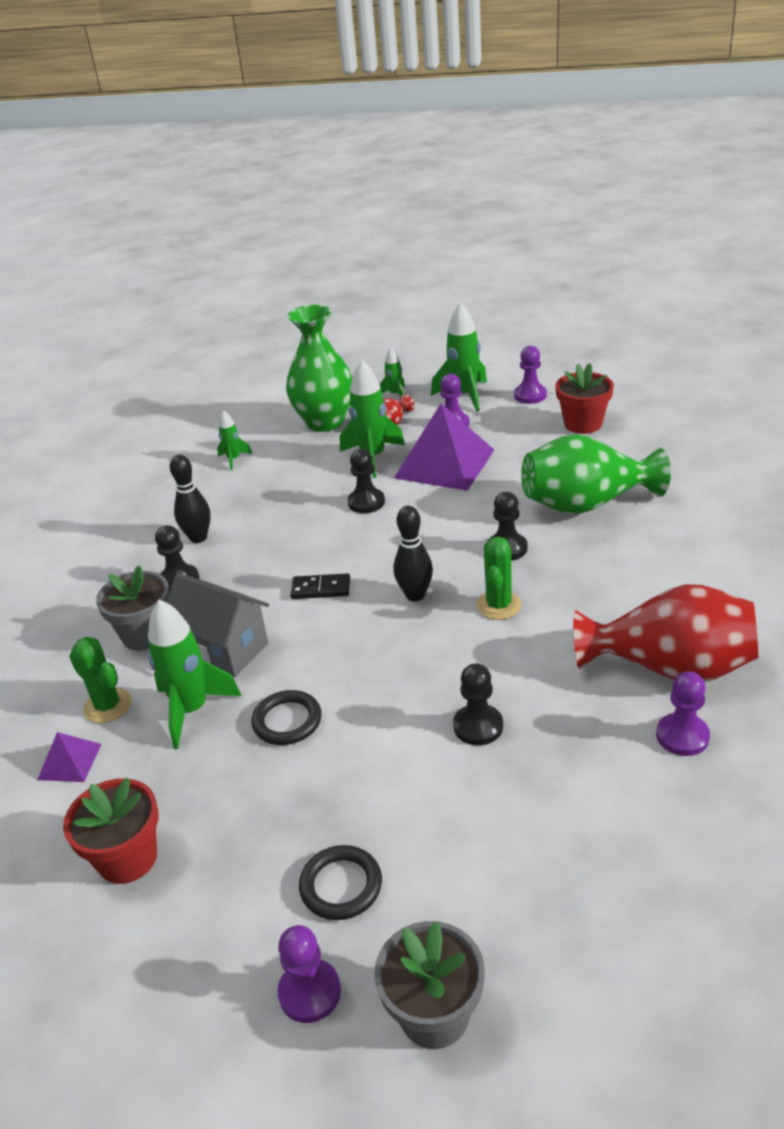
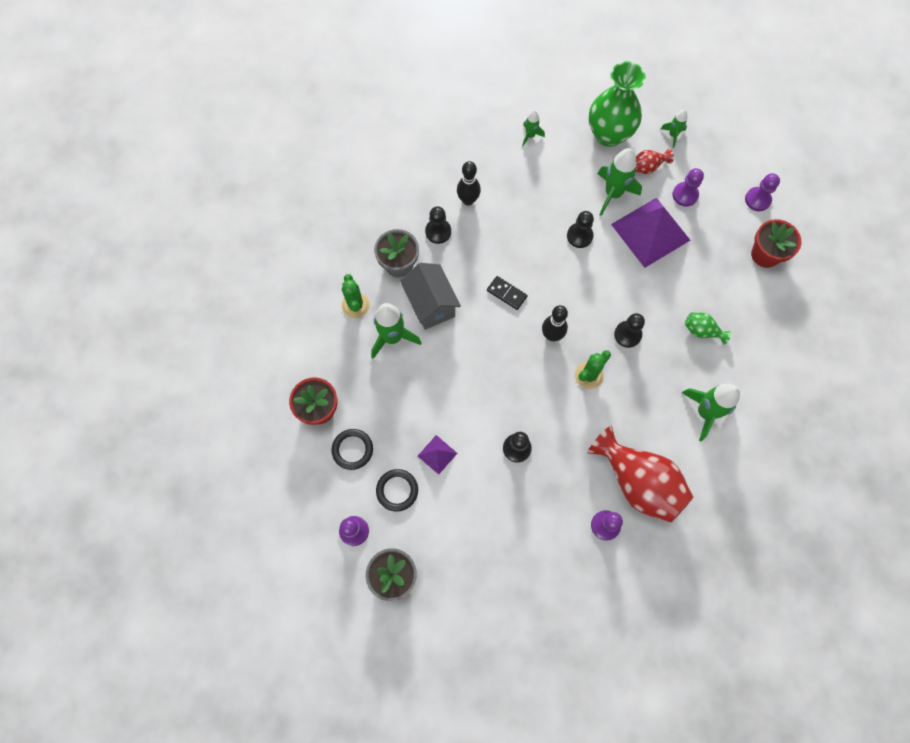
camera: 30 degrees right, 35 degrees up
(69, 761) = (321, 331): purple pyramid -> purple pyramid (437, 454)
(287, 721) = (432, 378): black ring -> black ring (352, 449)
(464, 396) = (715, 169): green rocket -> green rocket (705, 412)
(586, 504) = (702, 331): green vase -> green vase, size x0.45

